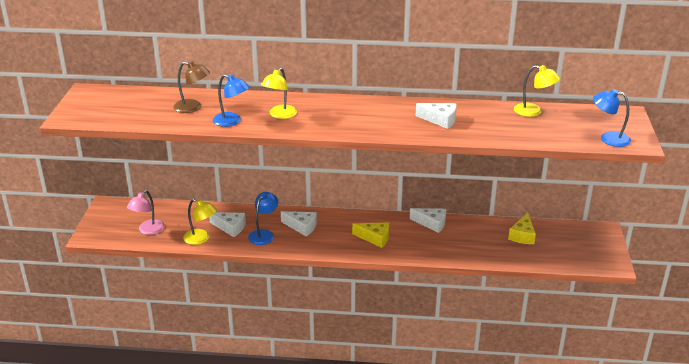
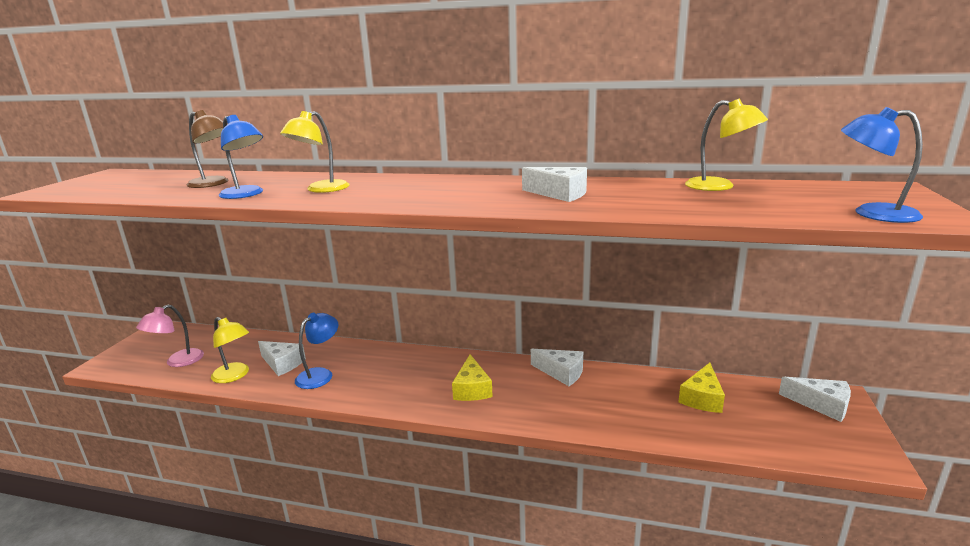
camera: 10 degrees right, 10 degrees down
(302, 227) = (376, 368): white cheese -> white cheese (821, 405)
(375, 238) = (472, 389): yellow cheese -> yellow cheese turned 60 degrees clockwise

